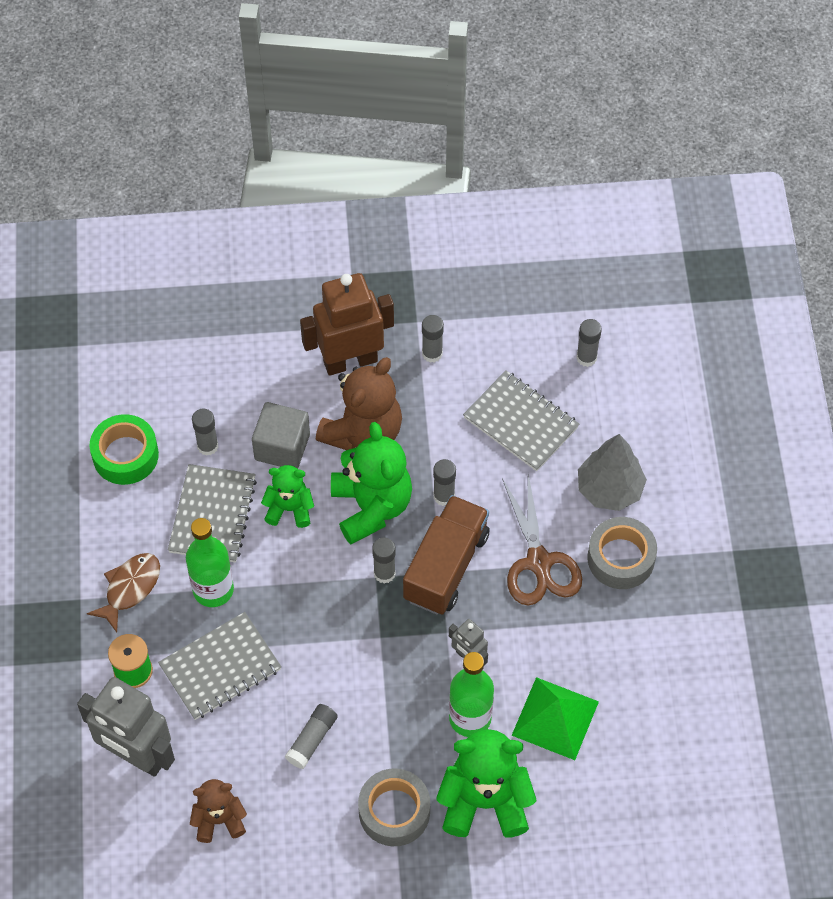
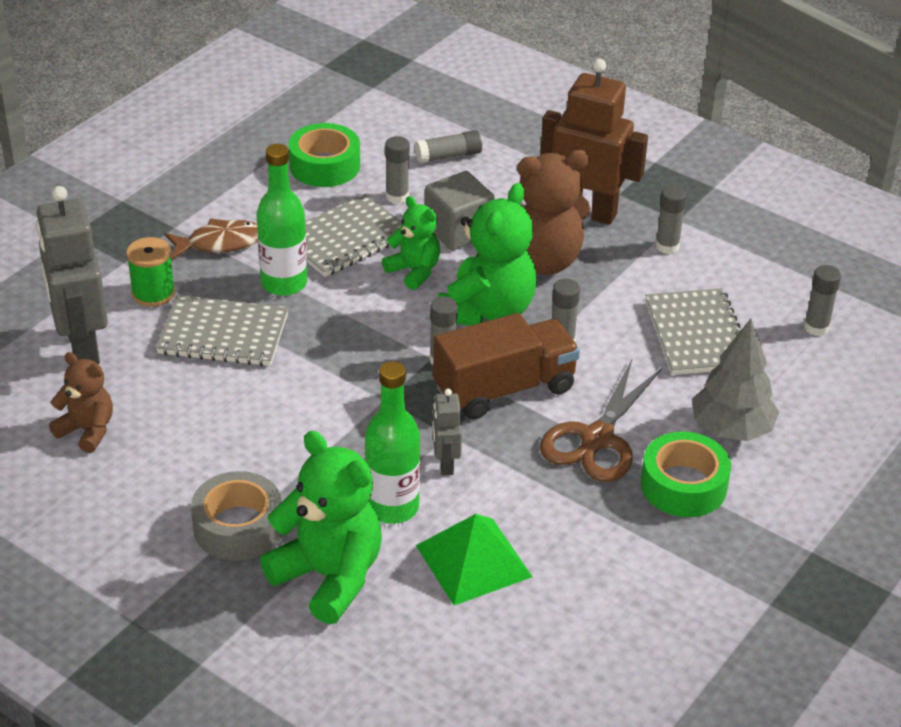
camera: 40 degrees right, 20 degrees down
(312, 740) = (234, 429): grey glue stick -> grey glue stick (448, 156)
(621, 558) = (683, 485): grey tape -> green tape

